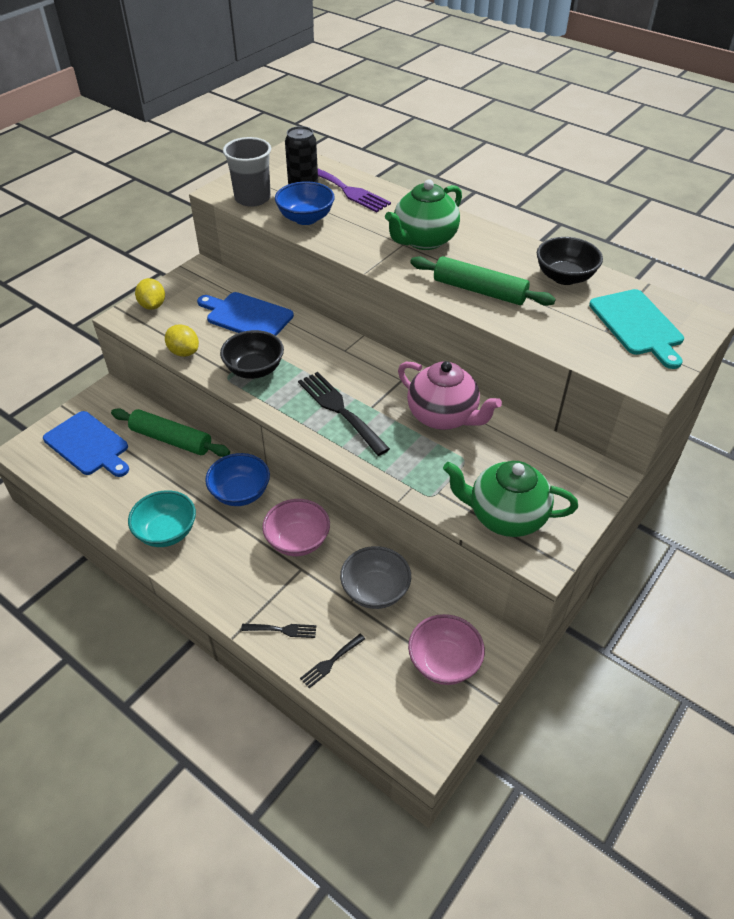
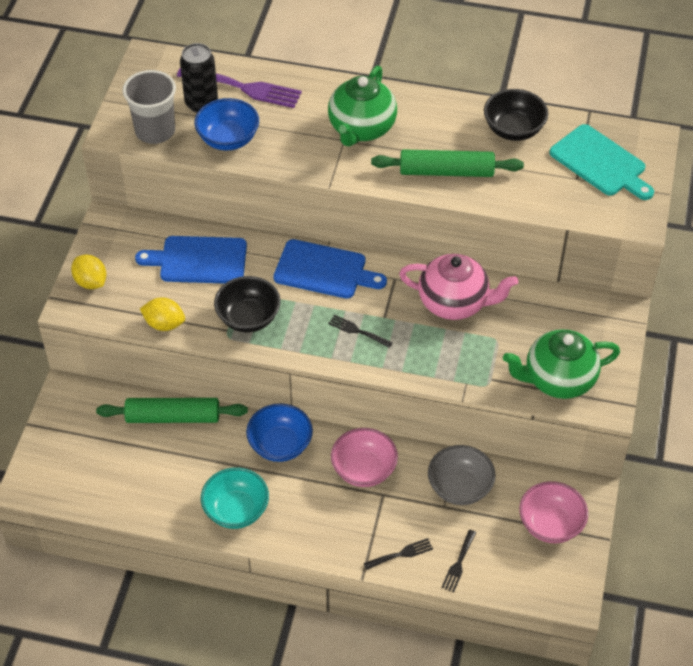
camera: 25 degrees left, 5 degrees up
(88, 445) = (91, 455): blue cutting board -> blue cutting board (324, 270)
(340, 410) = (357, 331): black fork -> black fork, size x0.51

